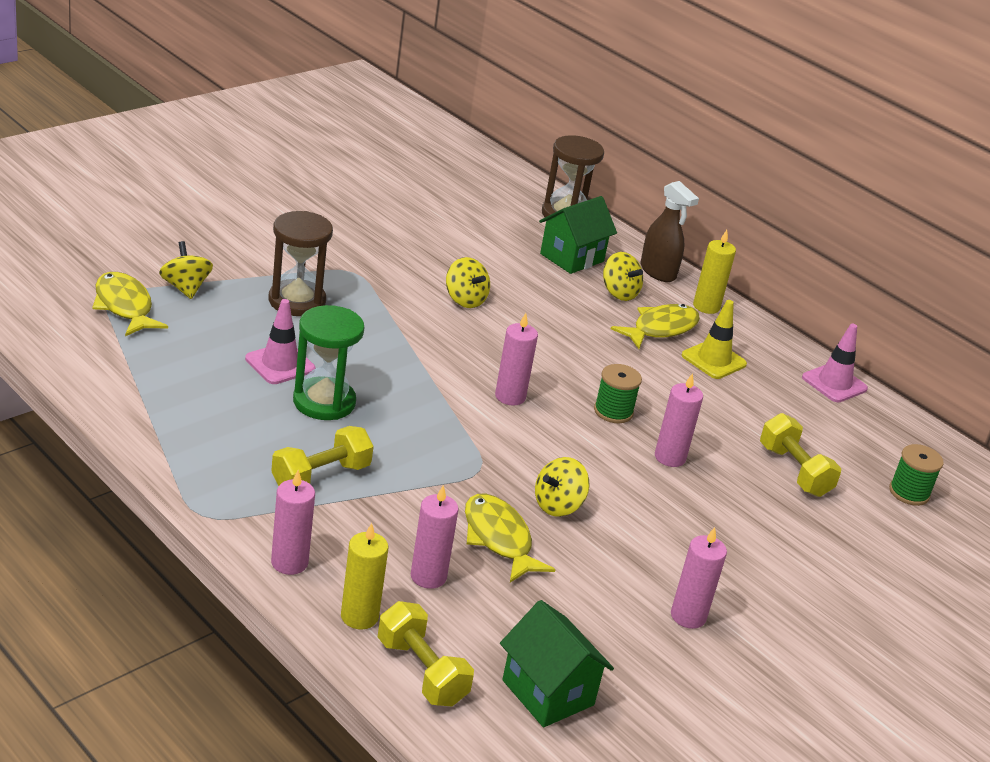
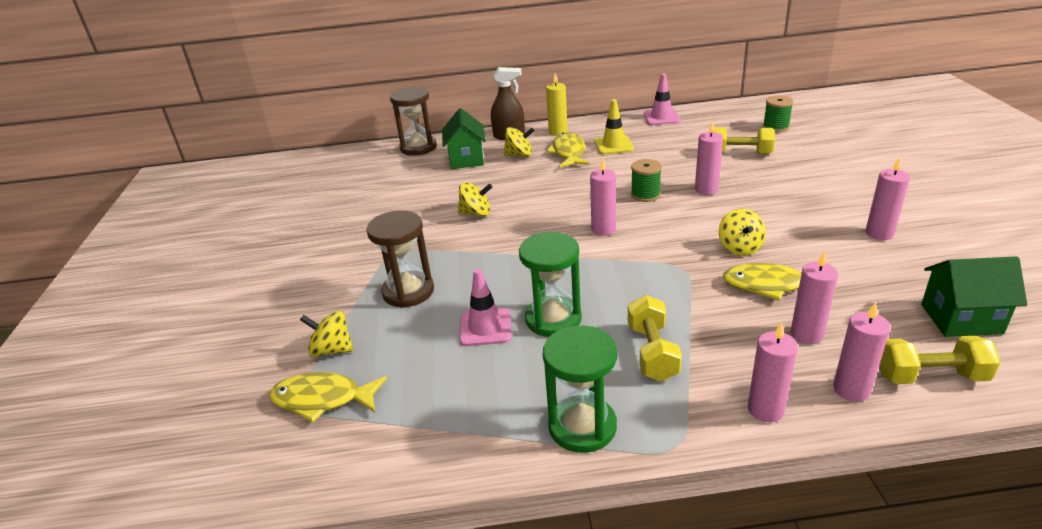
camera: 45 degrees left, 0 degrees up
(191, 456) = (582, 426): none -> green hourglass
(359, 616) = (851, 389): yellow candle -> pink candle

